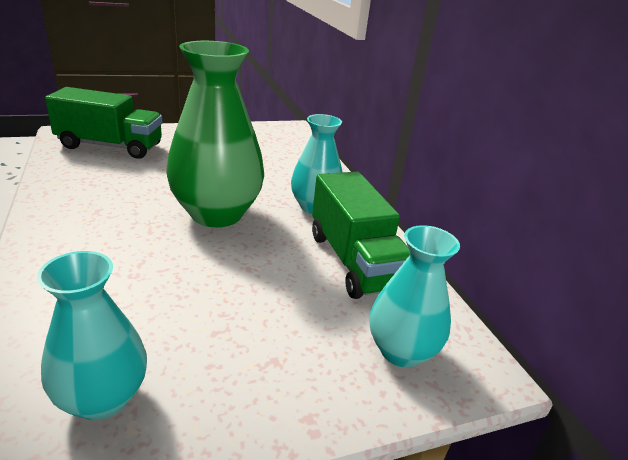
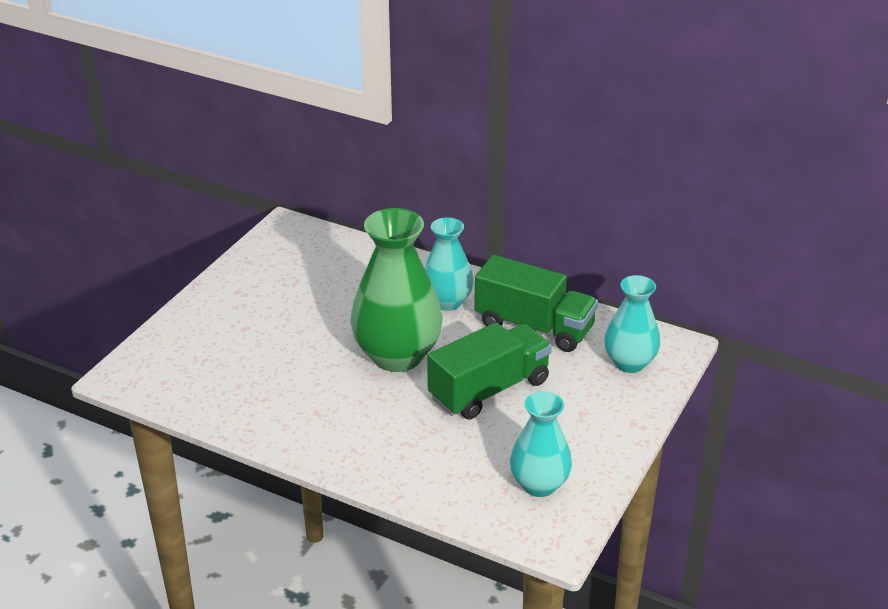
camera: 40 degrees left, 5 degrees up
(110, 146) = (191, 359): green truck -> green truck (489, 390)

